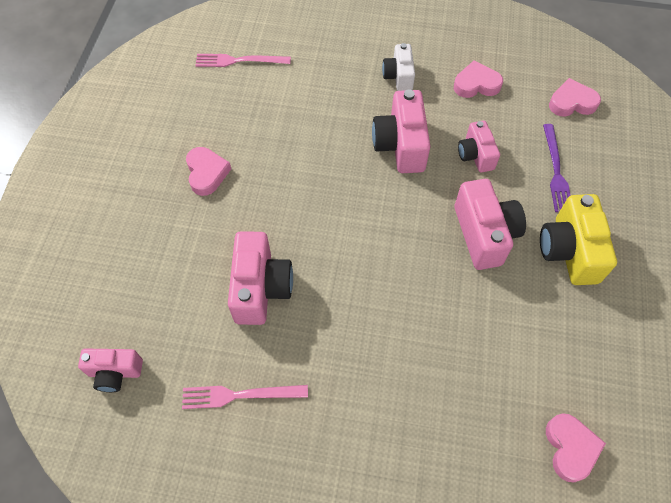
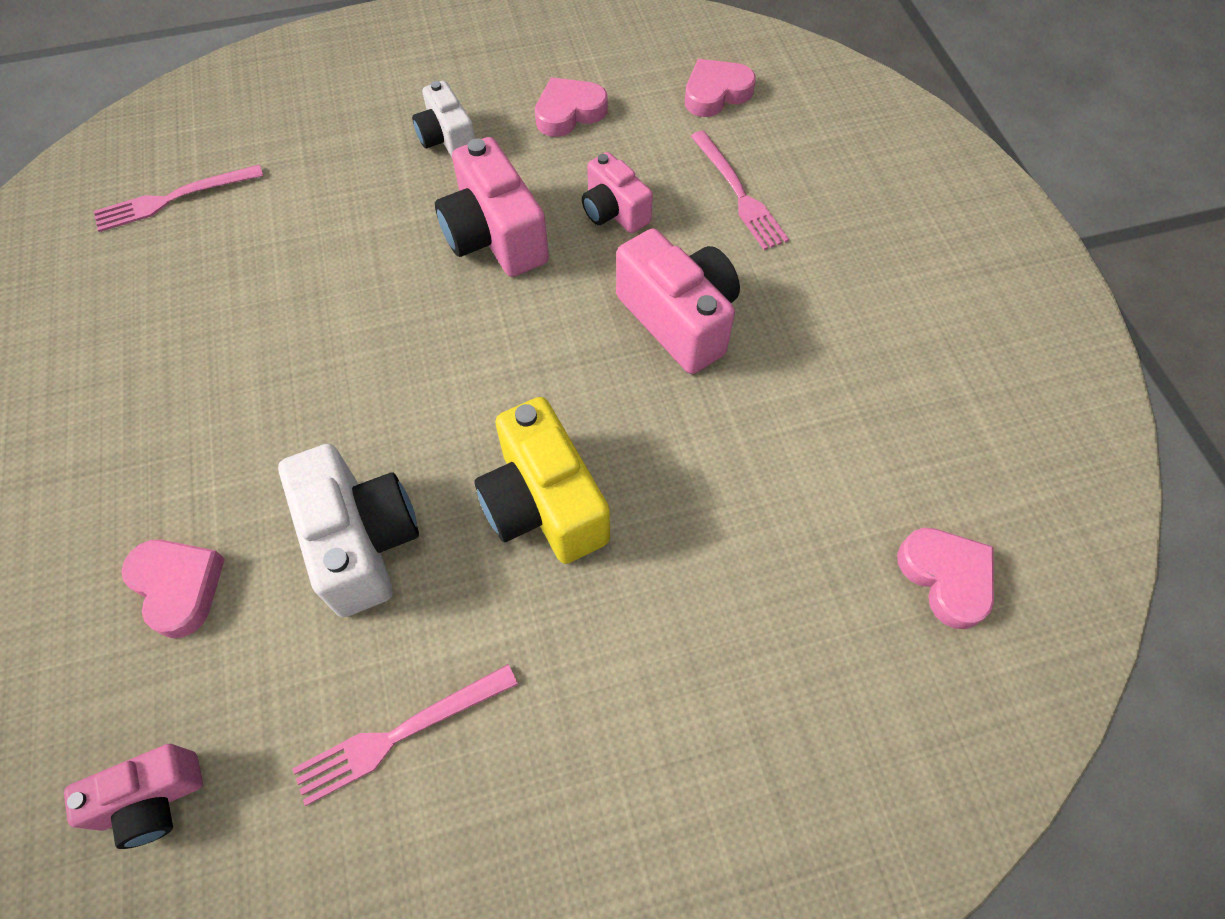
camera: 25 degrees left, 0 degrees up
(206, 173) = (189, 393): pink heart -> pink heart (178, 587)
(261, 288) = (362, 542): pink camera -> white camera
(556, 171) = (738, 193): purple fork -> pink fork
(569, 251) = (809, 297): yellow camera -> yellow camera (543, 504)

